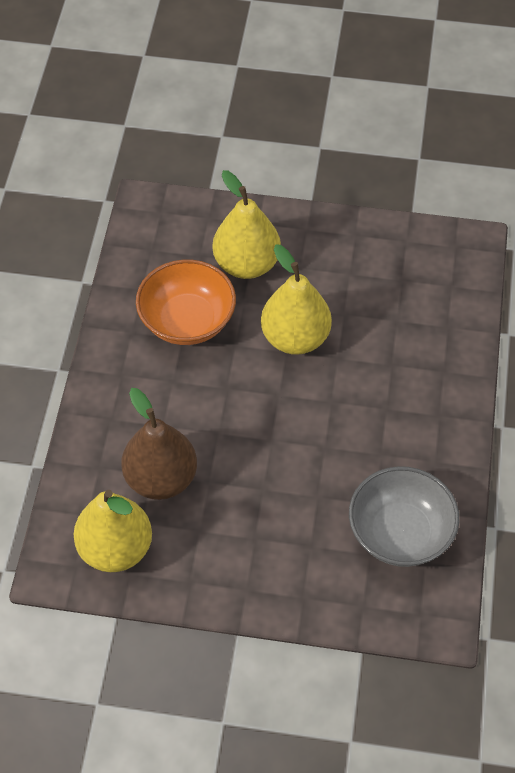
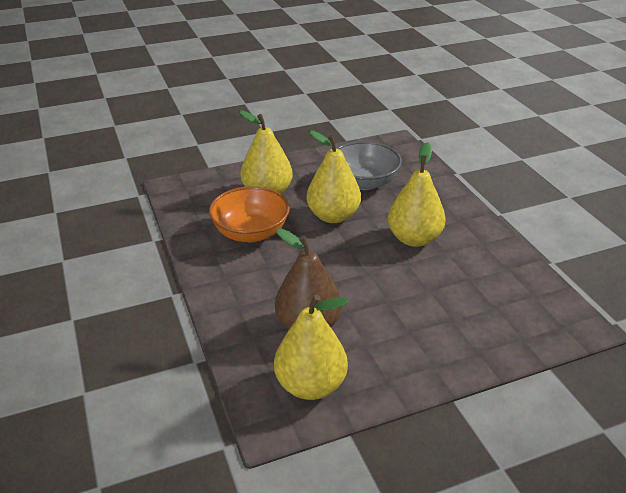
camera: 30 degrees left, 20 degrees down
(360, 417) = (414, 239): none -> yellow pear
(400, 533) = (502, 287): grey bowl -> grey bowl (364, 182)

